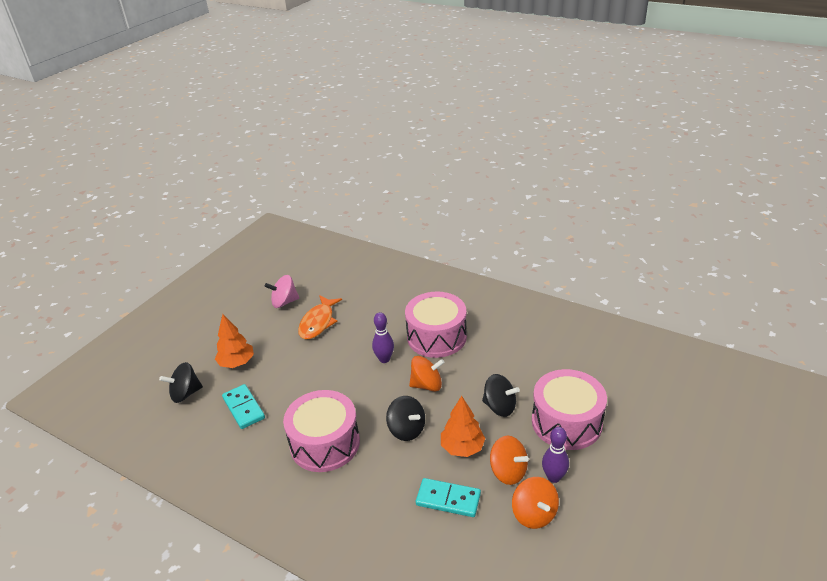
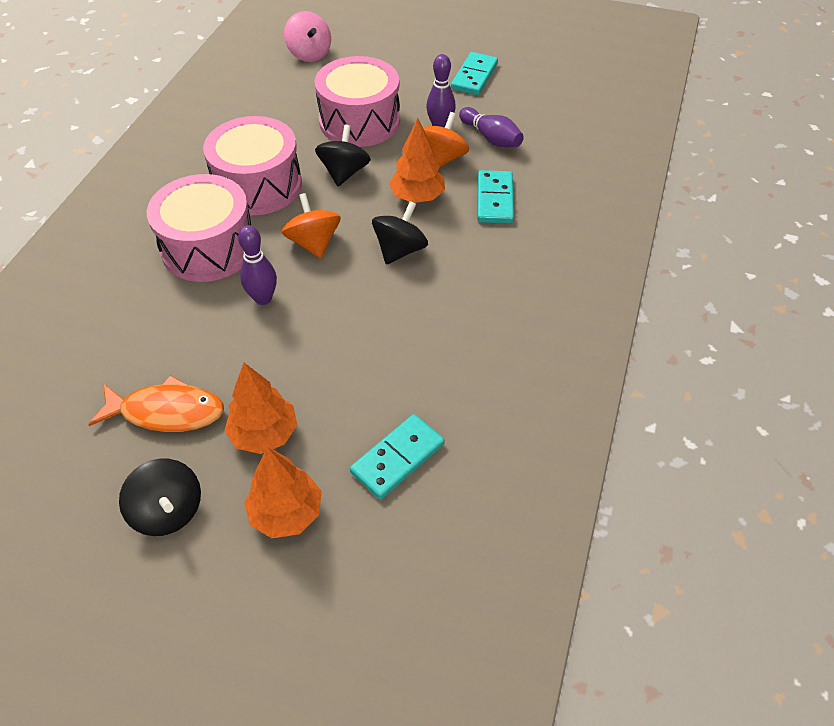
camera: 105 degrees left, 15 degrees up
(185, 393) = (379, 573): black spinning top -> black spinning top (168, 511)
(284, 302) = (95, 491): pink spinning top -> pink spinning top (309, 54)
(287, 357) = (264, 434): none -> orange tree
(325, 443) = (444, 330): pink drum -> pink drum (258, 185)
(534, 514) = (491, 138): orange spinning top -> purple bowling pin
(639, 520) = (474, 76): none -> turquoise domino

